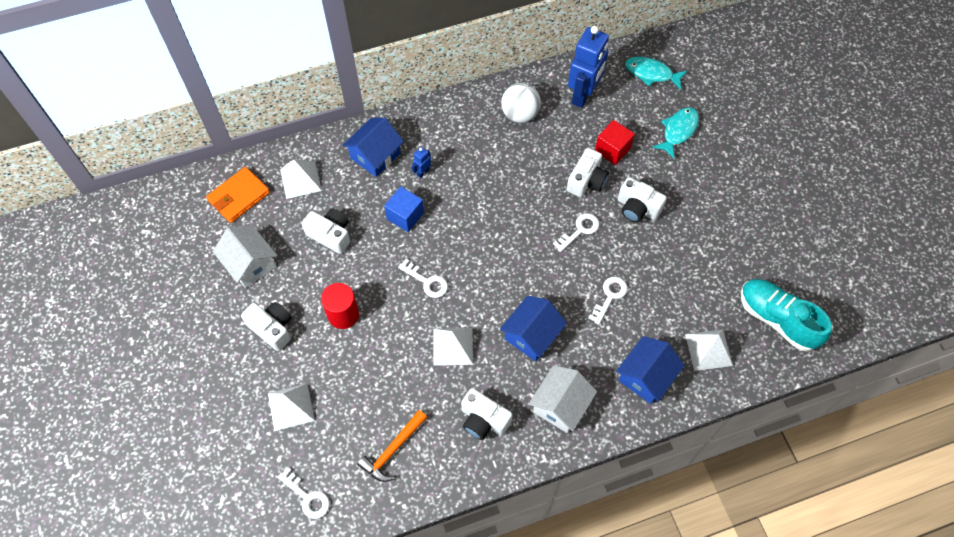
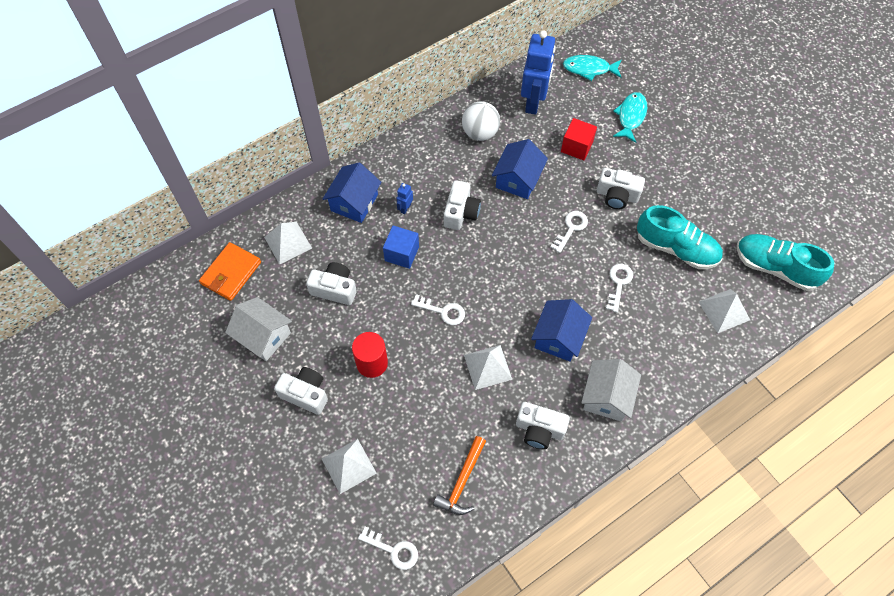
camera: 15 degrees left, 0 degrees up
(586, 181) = (562, 181): white camera -> white camera (461, 212)
(646, 376) = (676, 350): blue house -> blue house (518, 179)
(680, 275) = (676, 248): none -> turquoise shoe

